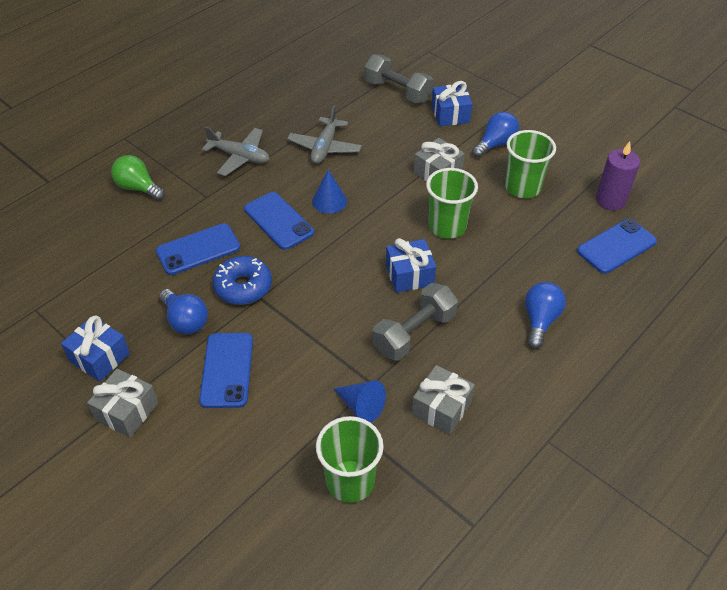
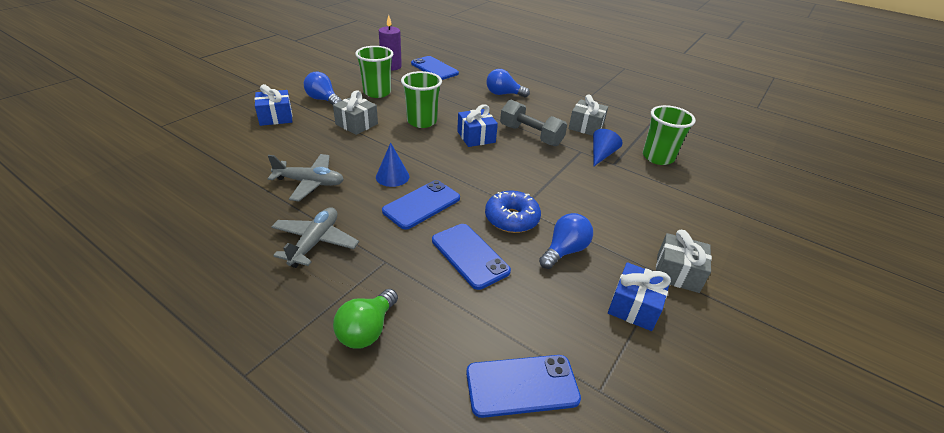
camera: 100 degrees left, 10 degrees down
(227, 370) = (604, 218): blue phone -> blue phone (522, 385)
(397, 91) = (227, 143): grey dumbbell -> none

